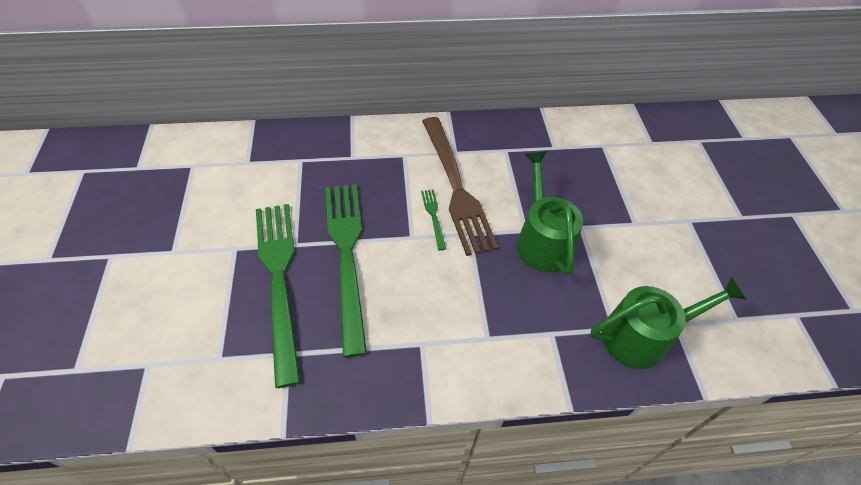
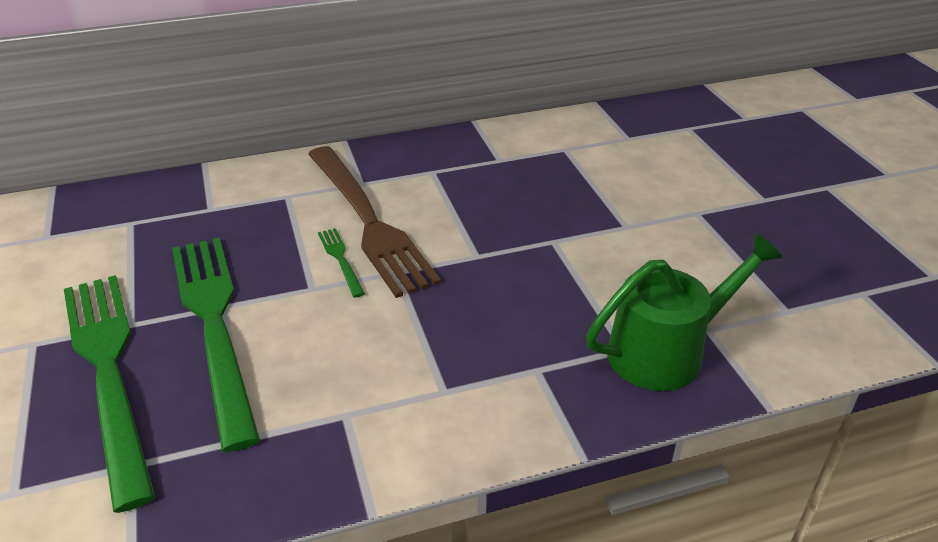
camera: 10 degrees left, 15 degrees down
(542, 241) = (502, 264): green watering can -> none

